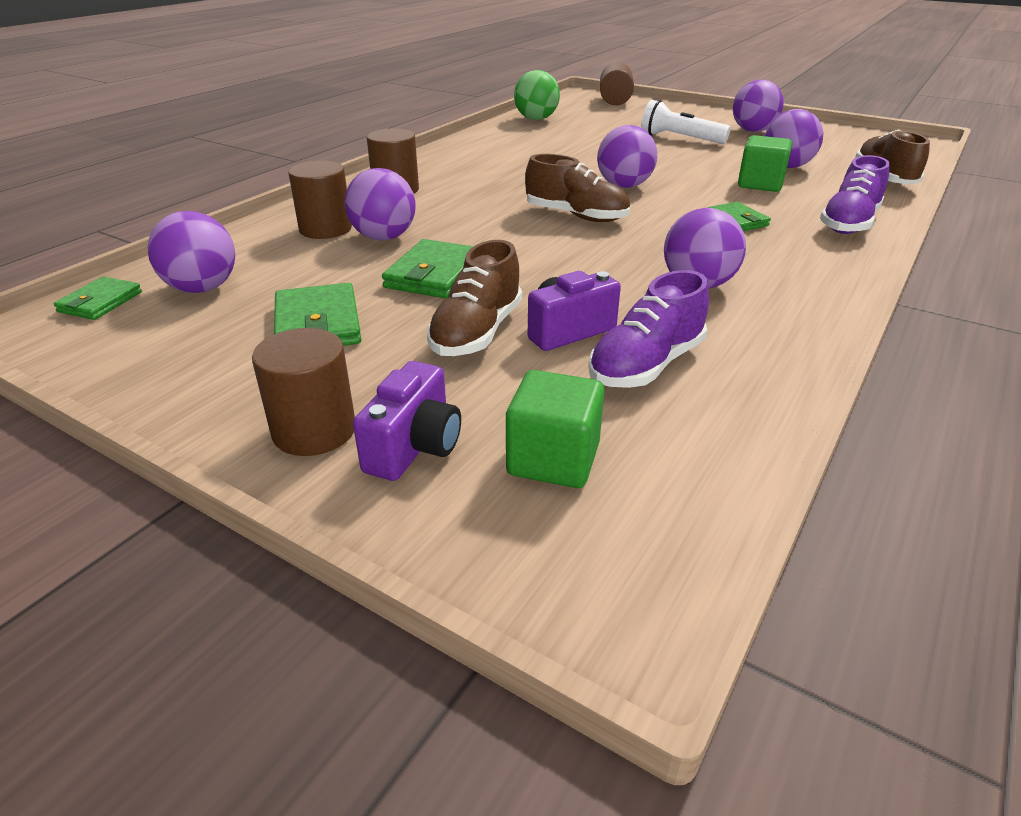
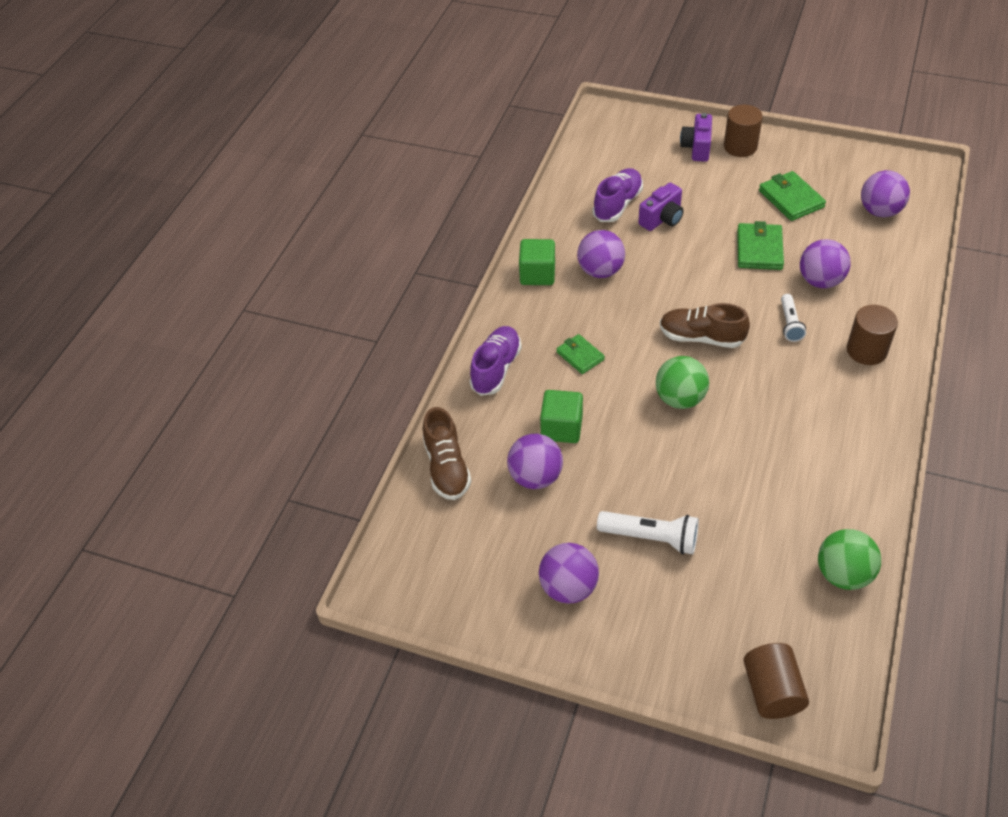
camera: 170 degrees right, 15 degrees up
(100, 302) = (920, 191): green wallet -> none
(325, 229) = (868, 283): brown cylinder -> none
(460, 213) = (790, 324): none -> white flashlight
(477, 332) = (707, 209): brown shoe -> none
(553, 459) = (642, 153): green cube -> green cube (537, 274)
(624, 186) = (680, 399): purple ball -> green ball

